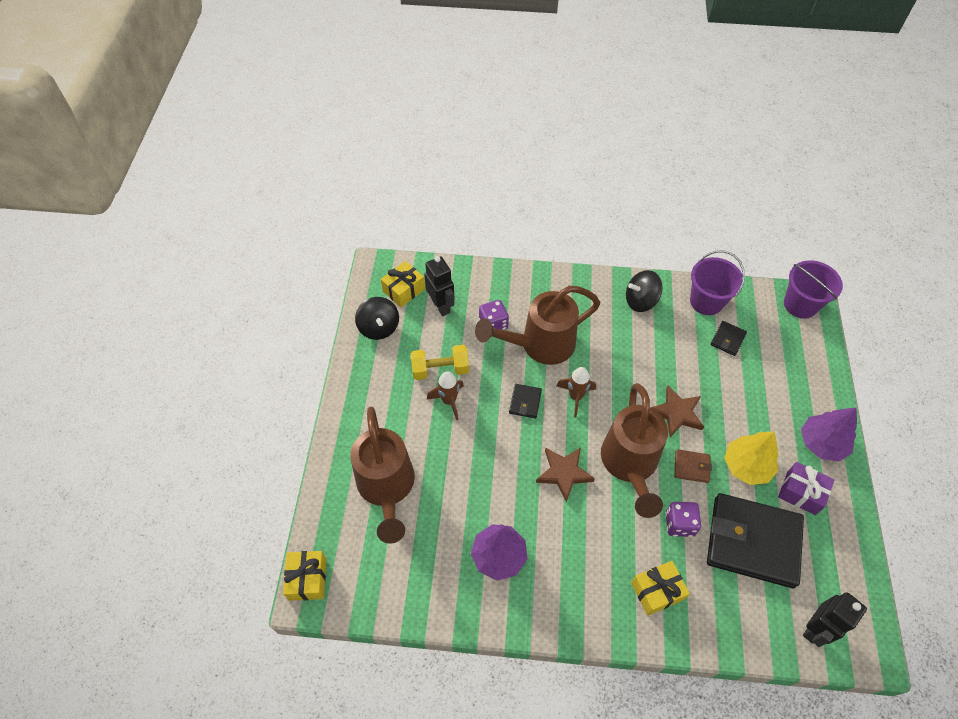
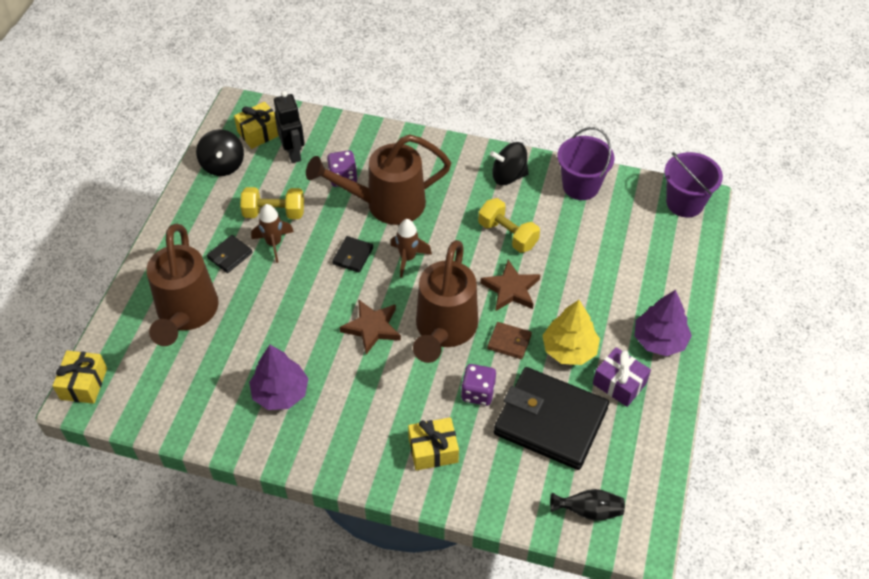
camera: 10 degrees right, 5 degrees down
(657, 359) = (507, 235): none -> yellow dumbbell
(727, 339) = (591, 226): black wallet -> black wallet (230, 255)
(815, 628) = (589, 511): black robot -> black vase

